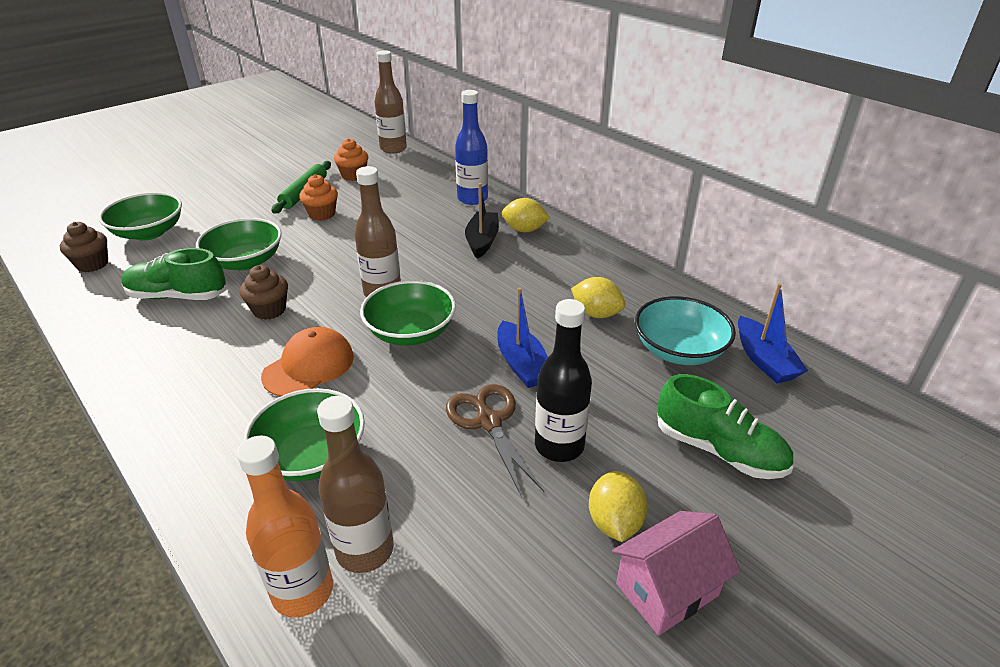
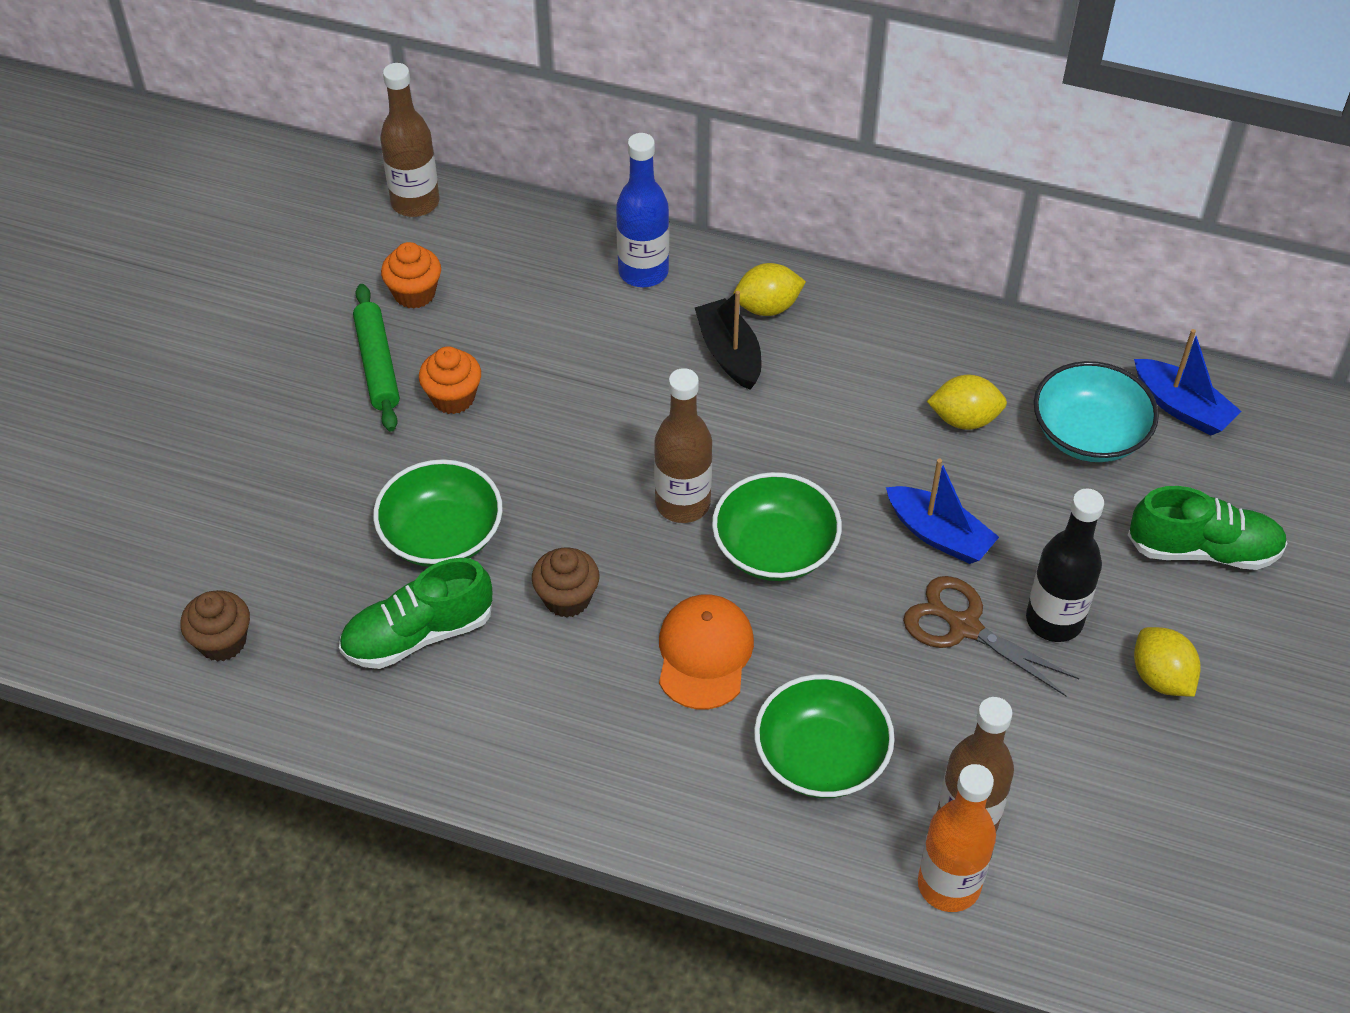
camera: 30 degrees left, 15 degrees up
(149, 232) = (230, 548): green bowl -> none
(667, 590) = (1243, 718): pink house -> none

